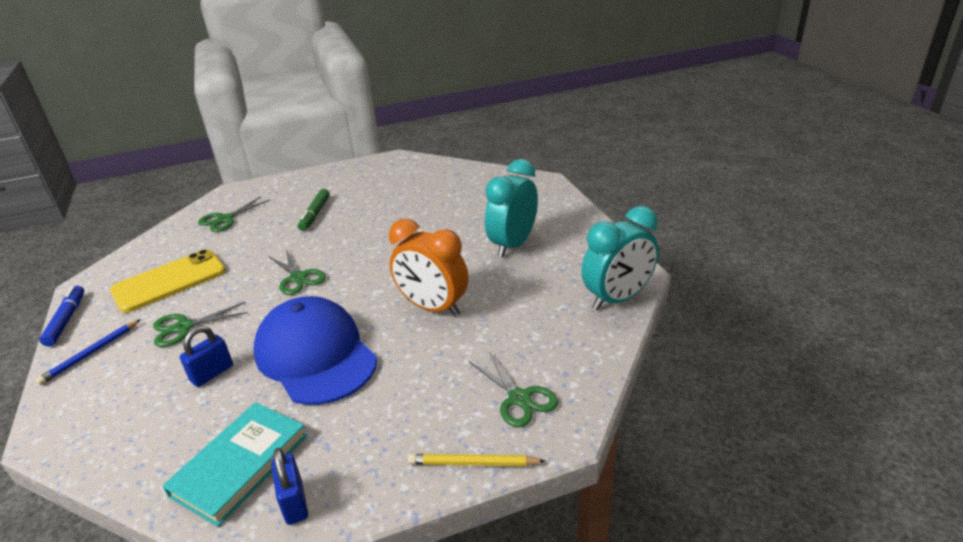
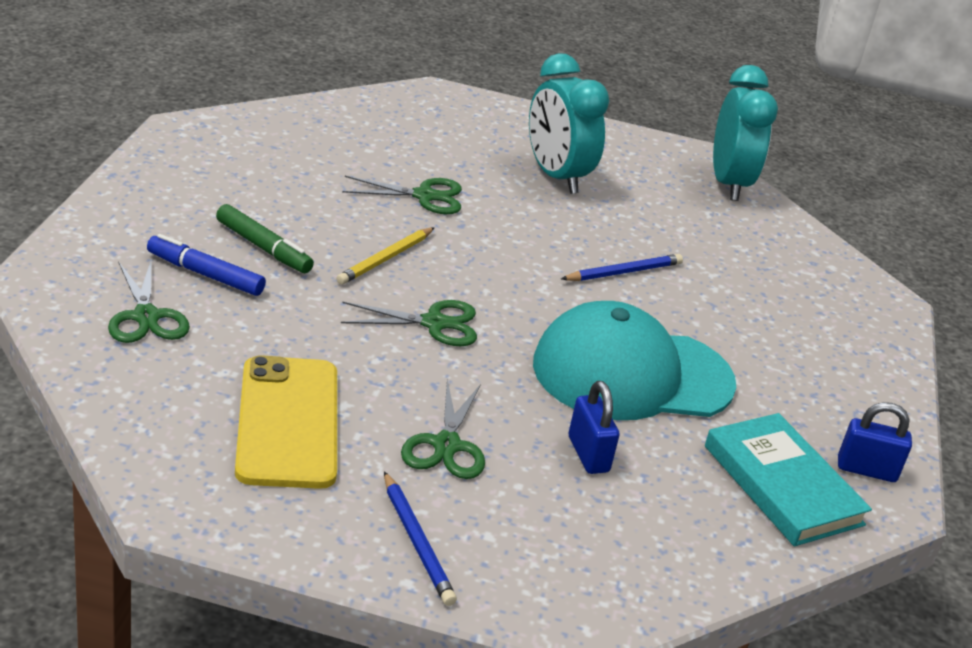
camera: 65 degrees left, 0 degrees up
(66, 320) = (277, 546): blue marker -> blue marker (205, 274)
(315, 355) = (632, 374): blue cap -> turquoise cap
(433, 307) = (623, 272): orange clock -> blue pencil
(473, 463) = (892, 359): yellow pencil -> yellow pencil (385, 259)
(519, 399) = (827, 299): green scissors -> green scissors (425, 196)

